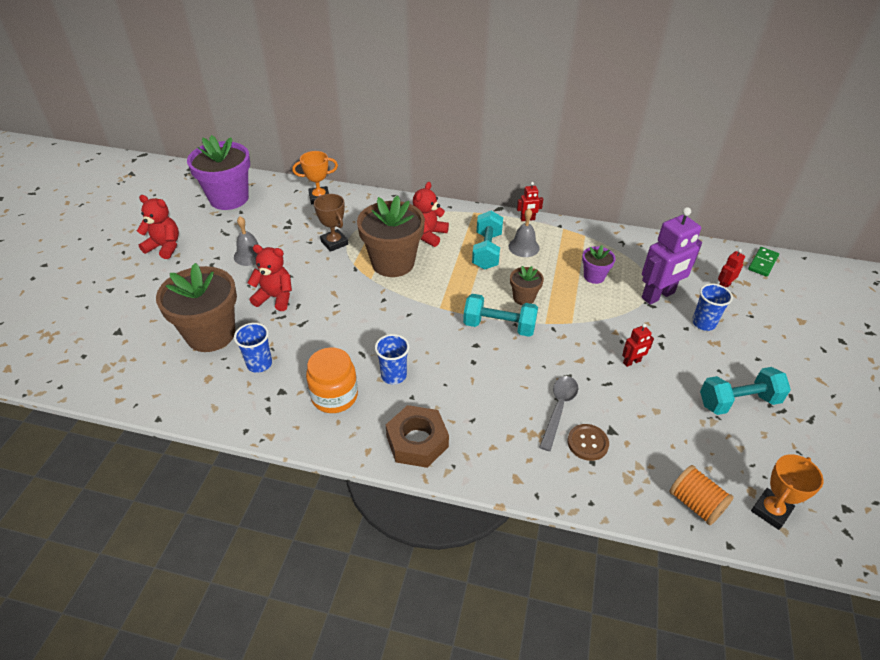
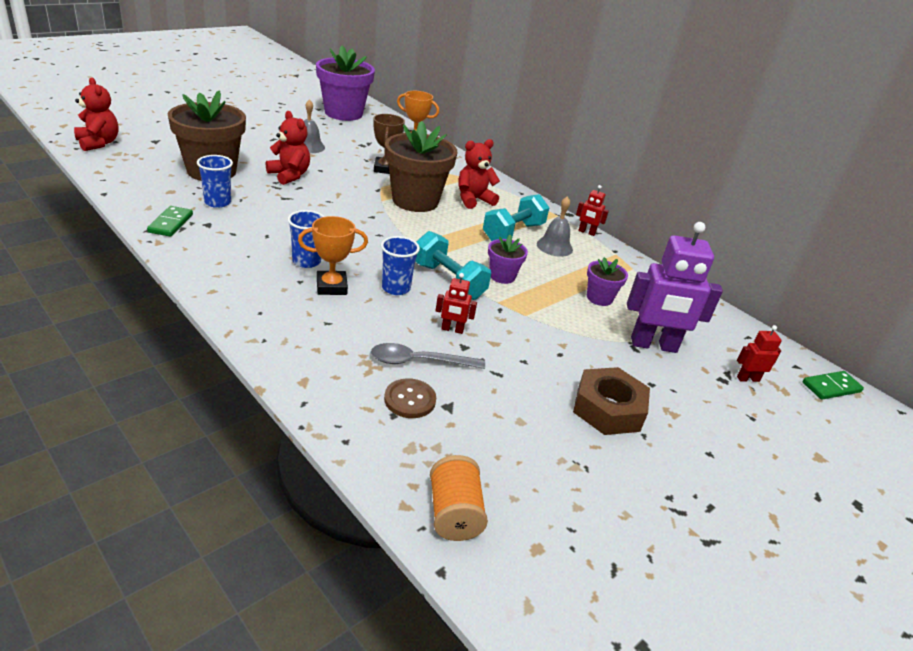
camera: 30 degrees right, 10 degrees down
(164, 247) = (257, 117): red teddy bear -> red teddy bear (98, 143)
(253, 411) = (170, 223): none -> green domino
(334, 396) = (241, 247): orange jar -> none
(417, 441) = (259, 308): brown nut -> brown nut (608, 409)
(524, 298) = (502, 276): brown flower pot -> purple flower pot
(559, 409) = (419, 361): grey spoon -> grey spoon turned 150 degrees counterclockwise
(632, 362) = (548, 373): red robot -> red robot (452, 329)
(703, 323) = (679, 391): blue cup -> blue cup (396, 288)
(738, 402) = (631, 471): turquoise dumbbell -> none
(770, 511) = (536, 579): orange trophy -> orange trophy (331, 287)

